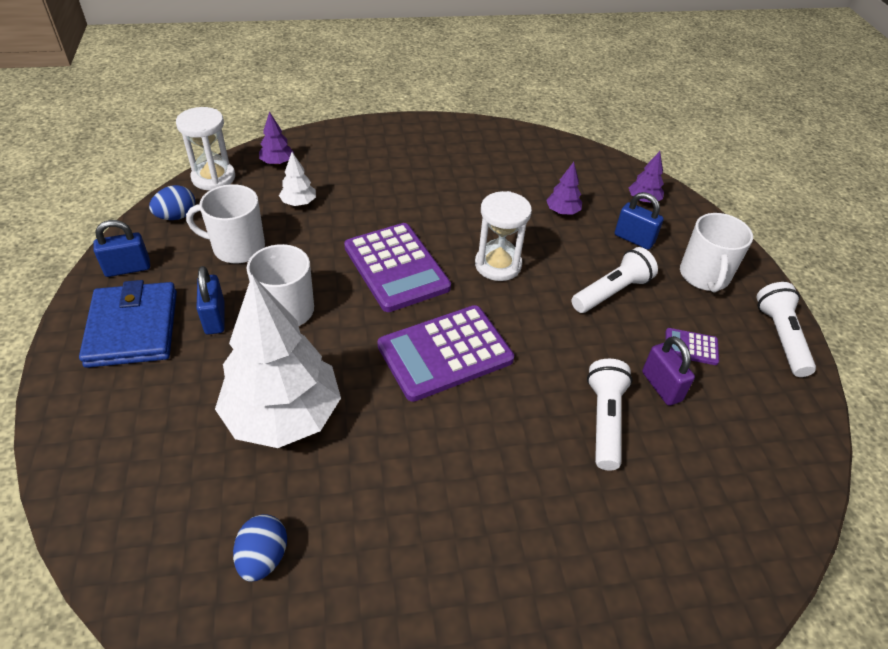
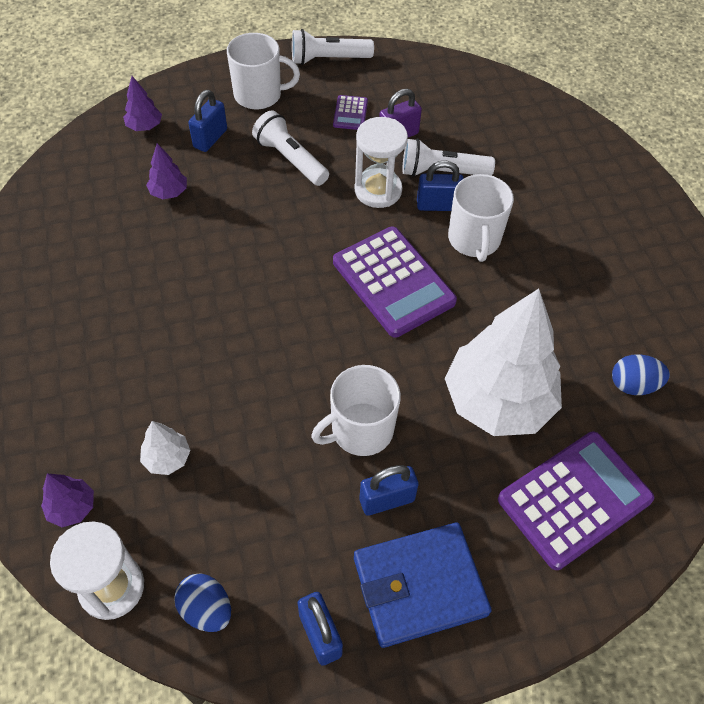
camera: 95 degrees left, 10 degrees up
(237, 248) = (264, 510): white mug -> white mug (474, 240)
(396, 267) = (279, 335): purple calculator -> purple calculator (574, 499)
(498, 265) = (263, 246): white hourglass -> white hourglass (378, 190)
(551, 408) = (438, 205): none -> blue padlock

